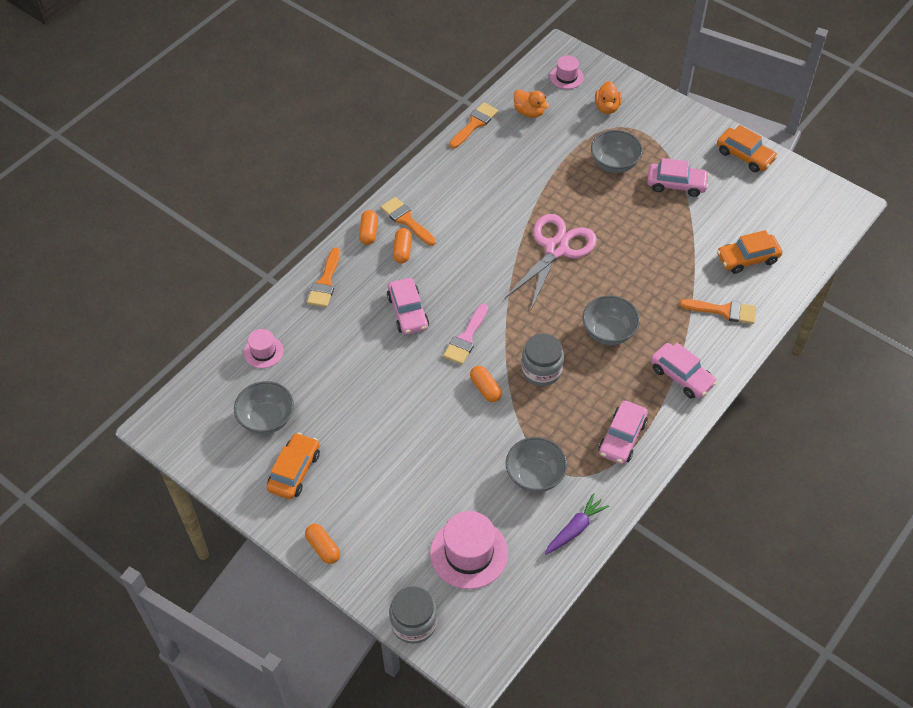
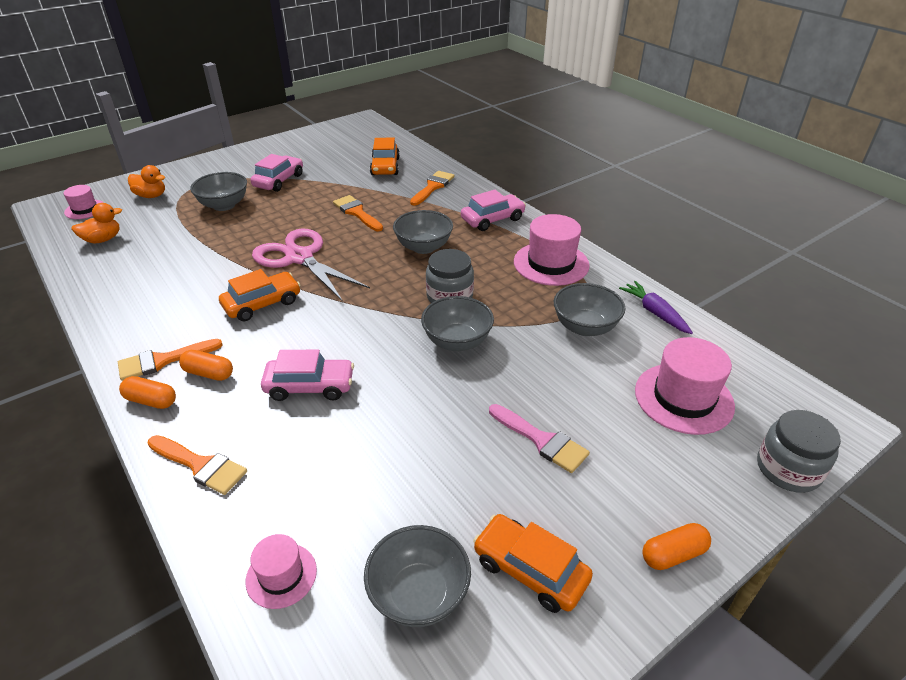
camera: 75 degrees left, 15 degrees down
(466, 338) = (379, 343): pink brush -> pink brush (542, 440)
(475, 124) = (74, 278): orange brush -> orange brush (356, 212)
(485, 388) = (457, 341): orange capsule -> grey bowl
(622, 437) = (551, 263): pink car -> pink hat
(745, 155) = (277, 147): orange car -> orange car (262, 304)

